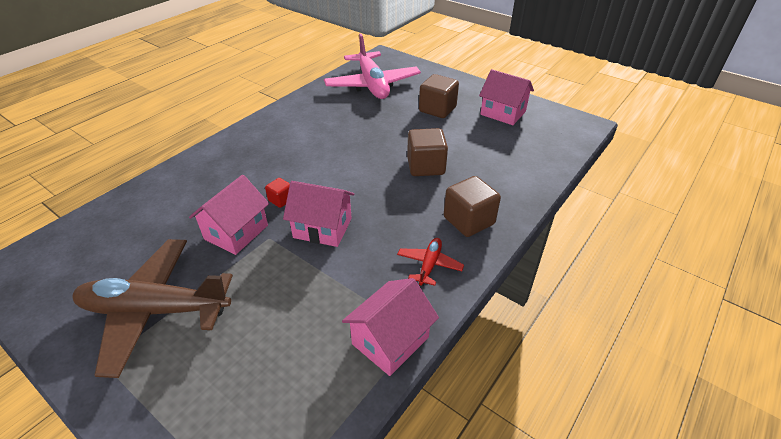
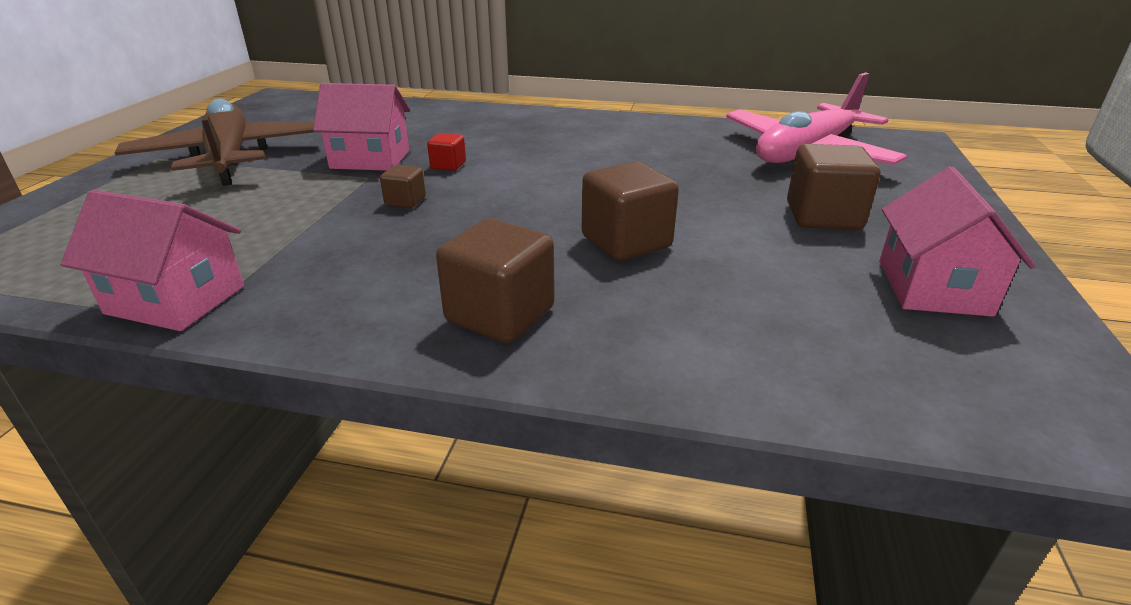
camera: 65 degrees right, 10 degrees down
(322, 228) = (405, 201): pink house -> brown cube
(429, 265) = (355, 298): red plane -> none

